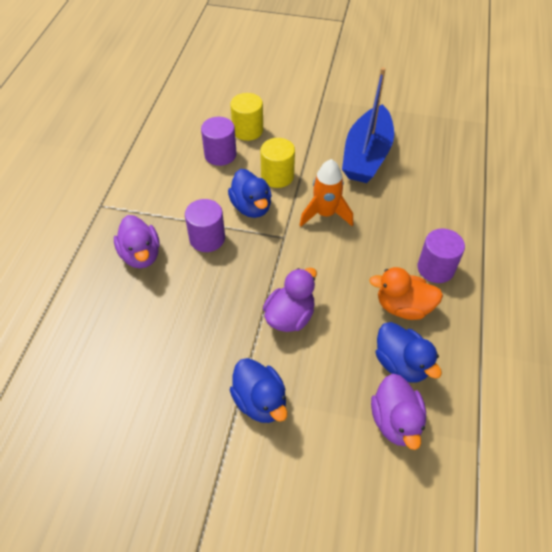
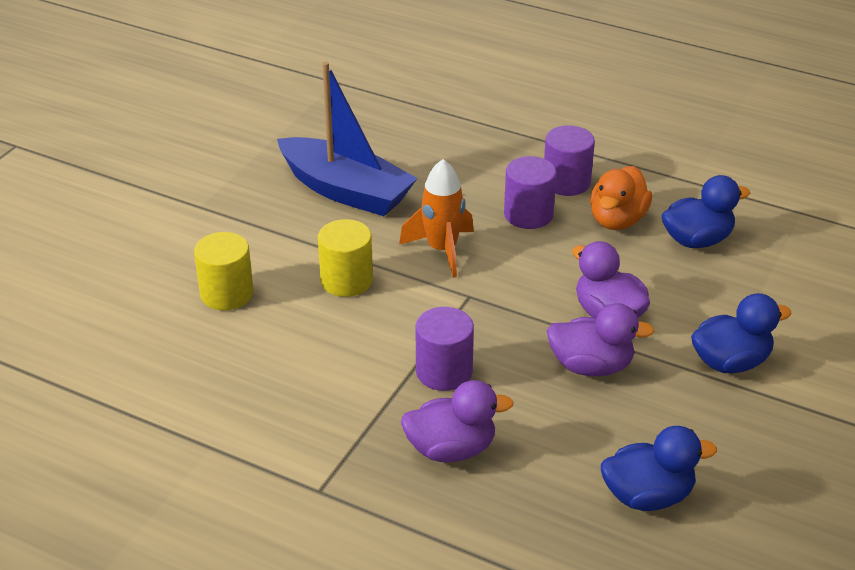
camera: 75 degrees left, 15 degrees down
(220, 154) = (268, 332): purple cylinder -> purple cylinder (528, 215)
(251, 207) = (399, 317): blue duck -> blue duck (648, 496)
(395, 421) = (770, 261): purple duck -> purple duck (591, 366)

